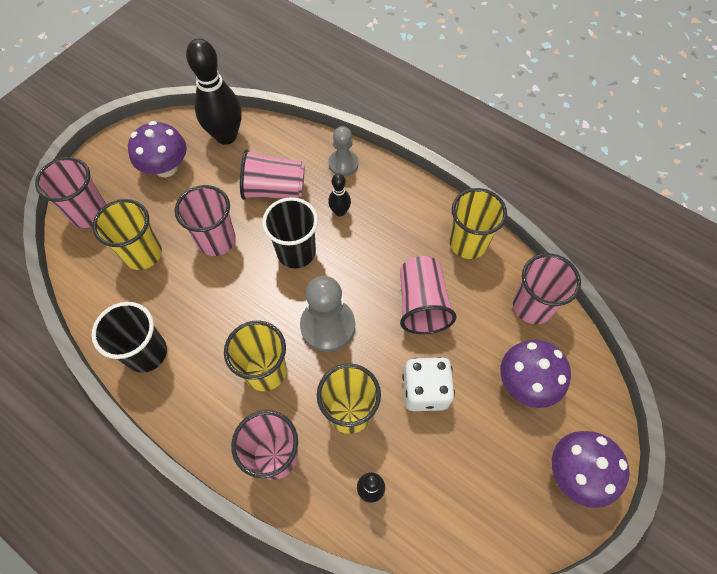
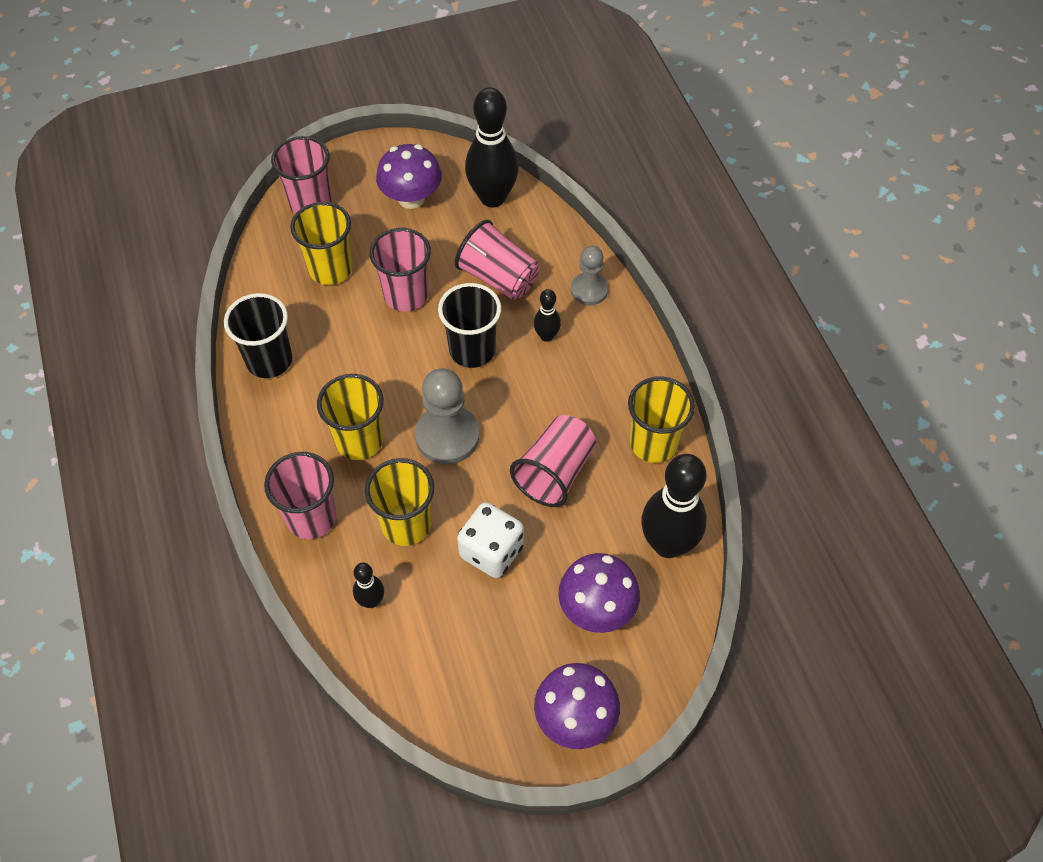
camera: 35 degrees right, 5 degrees down
(532, 306) = (668, 544): pink cup -> black bowling pin

